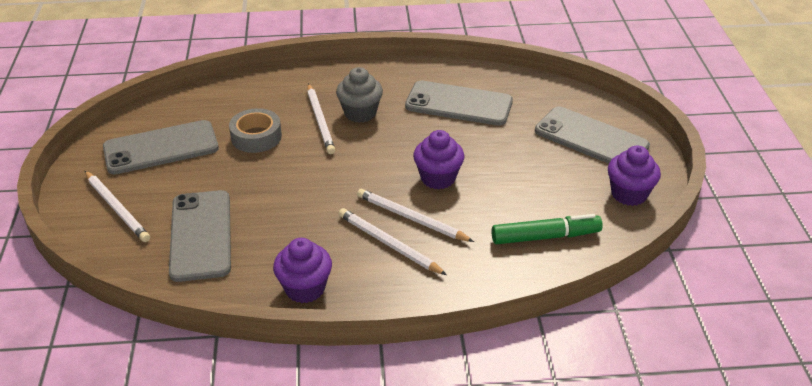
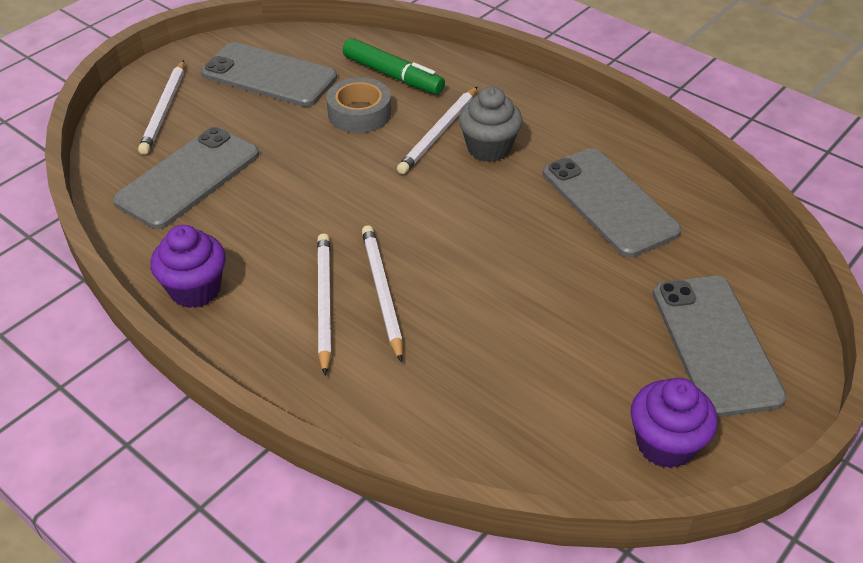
camera: 45 degrees right, 5 degrees up
(438, 178) = (469, 268): purple cupcake -> none
(545, 236) = (489, 416): green marker -> green marker (393, 75)

